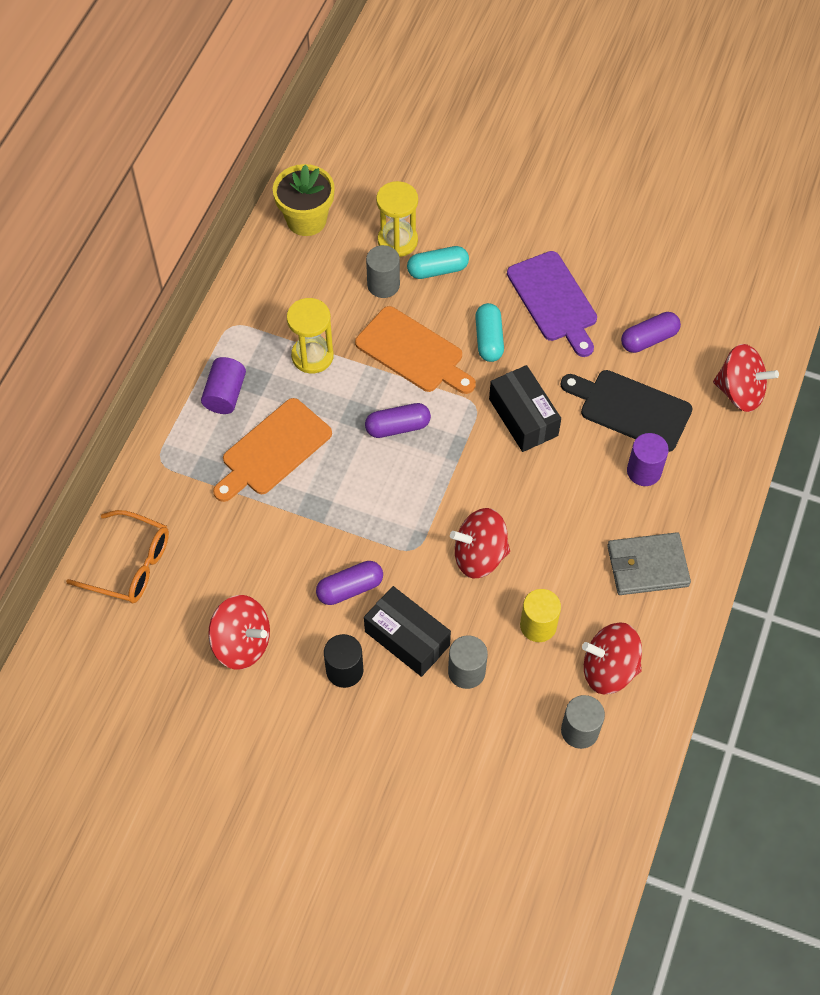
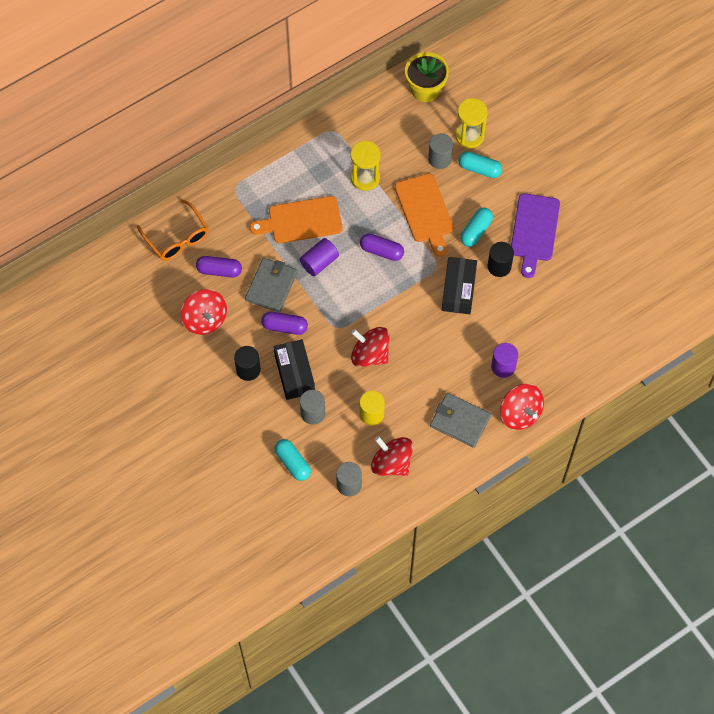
camera: 35 degrees right, 5 degrees up
(225, 394) = (298, 170): purple cylinder -> purple cylinder (319, 262)
(296, 550) = (271, 286): none -> grey wallet
(490, 750) = (292, 463): none -> turquoise capsule
(547, 362) = (499, 266): none -> black cylinder
(631, 409) = (526, 325): black cutting board -> none
(649, 339) = (572, 290): purple capsule -> purple capsule (219, 270)
(740, 392) = (600, 356): red spinning top -> red spinning top (520, 413)

